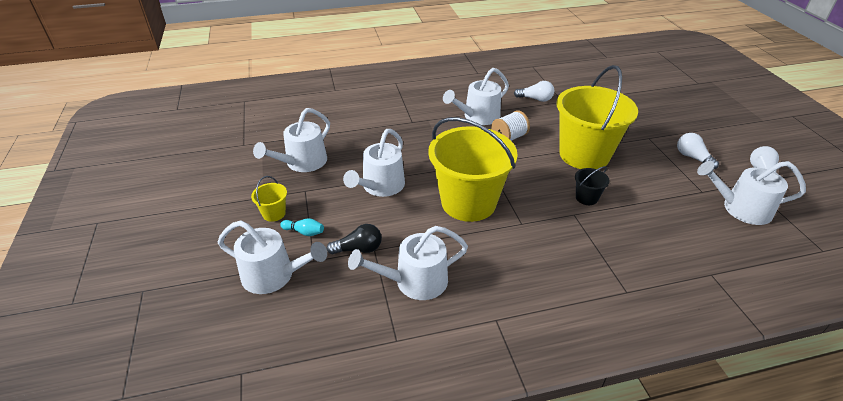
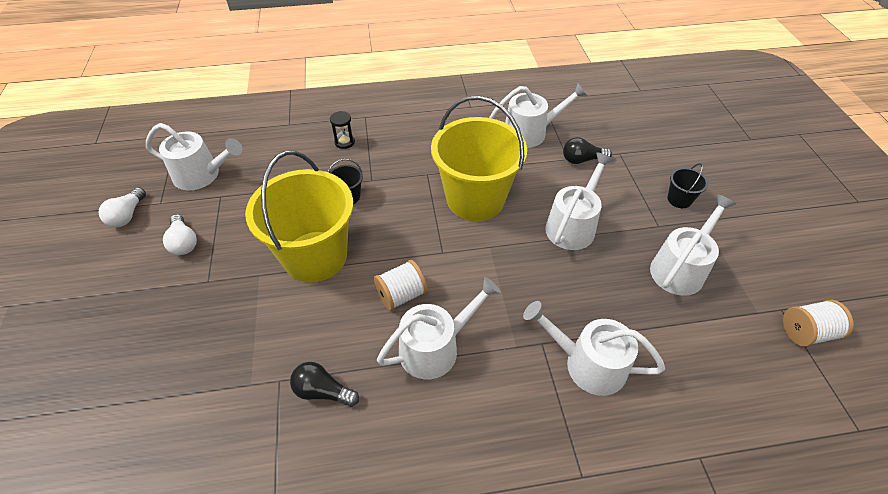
camera: 175 degrees left, 10 degrees up
(237, 134) = (806, 332): none -> white spool
(273, 275) = (649, 143): white watering can -> white watering can (588, 364)
(274, 213) = (679, 199): yellow bucket -> black bucket
(304, 232) = (638, 178): turquoise bowling pin -> none
(535, 99) = (323, 391): white light bulb -> black light bulb
(628, 254) = (344, 142): none -> black hourglass

